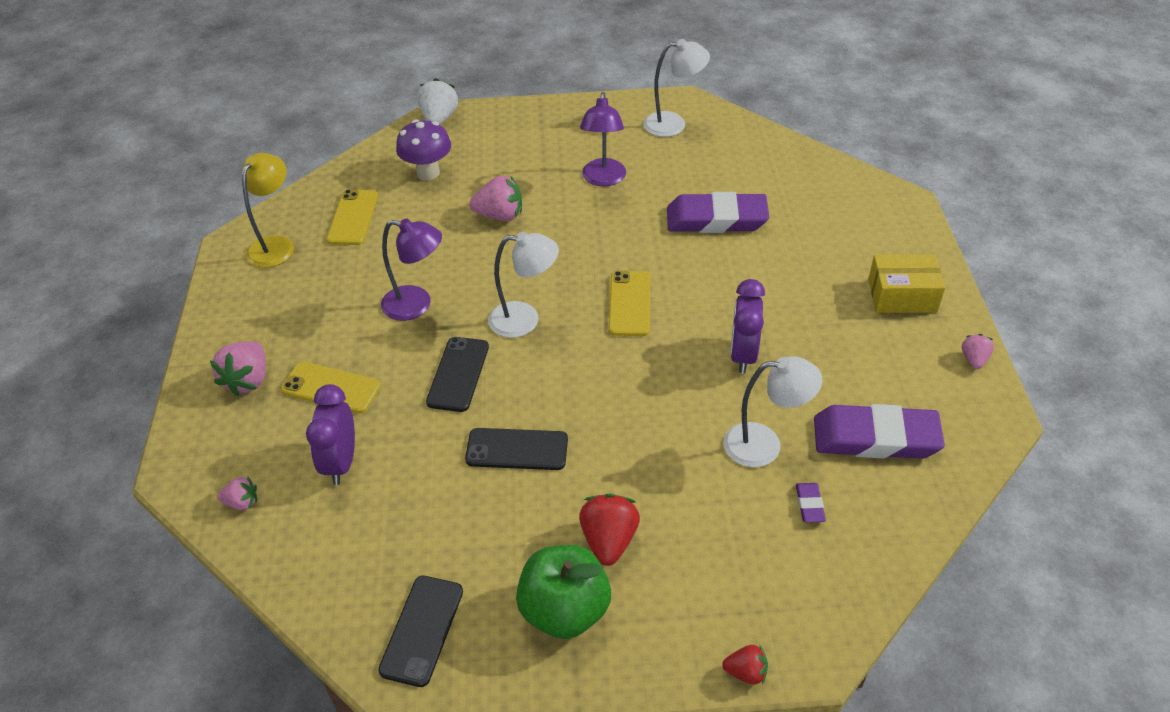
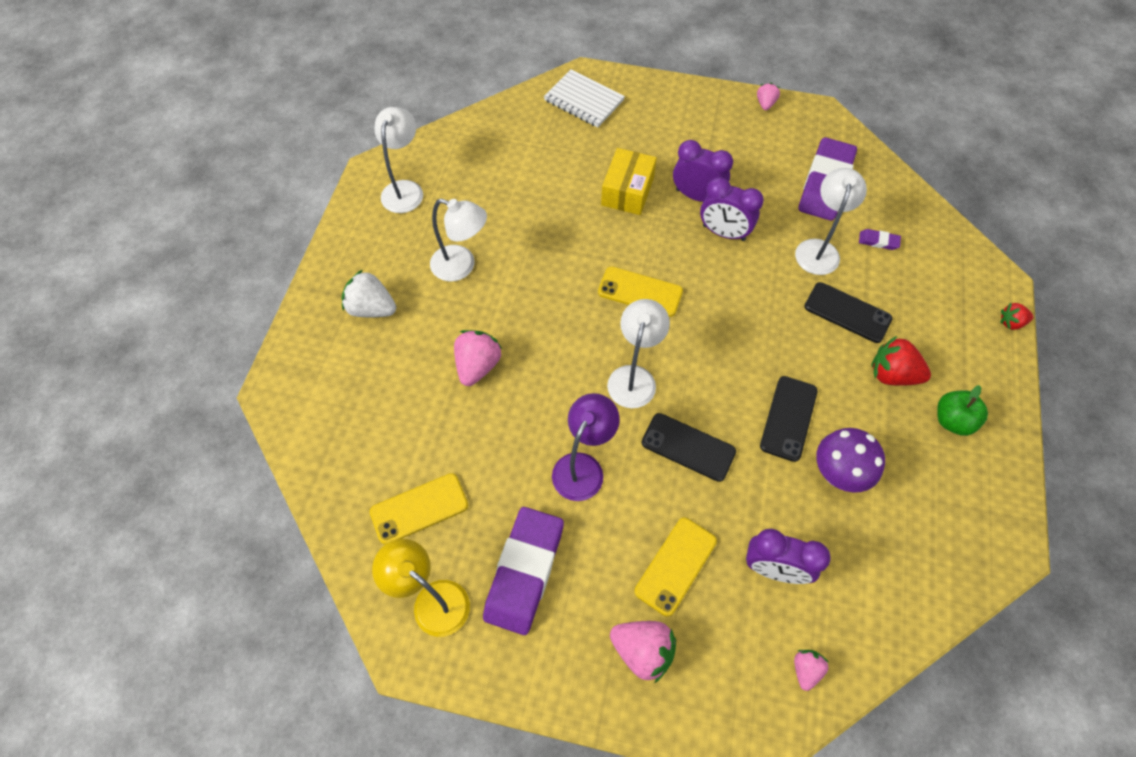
camera: 75 degrees left, 15 degrees up
(353, 218) = (419, 509): yellow phone -> yellow phone turned 45 degrees counterclockwise
(422, 630) = (961, 527): black phone -> black phone (847, 312)
(428, 173) = (375, 419): purple mushroom -> purple mushroom (837, 474)
(439, 118) = (281, 390): white strawberry -> white strawberry (372, 308)
(565, 610) = (952, 420): green apple -> green apple, size x0.63
(603, 179) = (461, 266): purple lamp -> white lamp
(716, 219) = (556, 199): purple eraser -> purple eraser (524, 571)
(746, 672) = (1011, 322): red strawberry -> red strawberry turned 120 degrees counterclockwise
(783, 323) = (696, 196): none -> purple clock
(867, 208) = (584, 100): none -> white notebook
(902, 296) = (689, 117): yellow box -> yellow box (627, 191)
(974, 359) = (765, 104): pink strawberry -> pink strawberry turned 75 degrees clockwise

